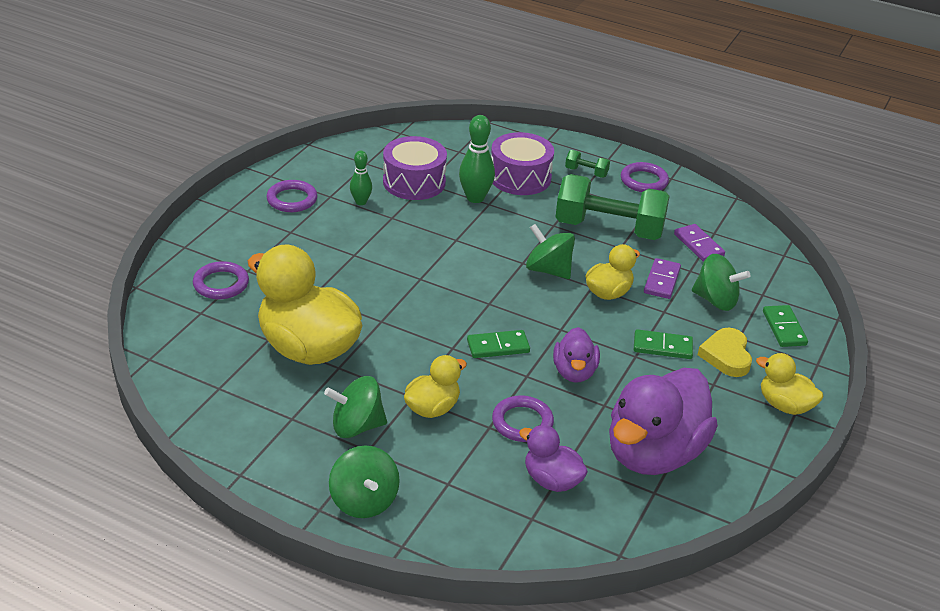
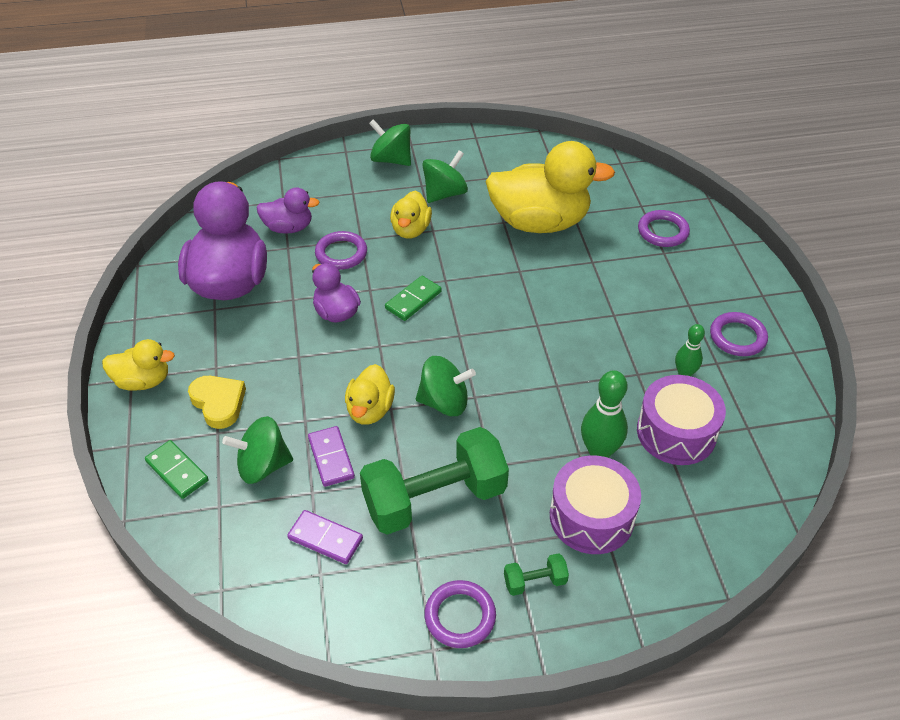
camera: 145 degrees right, 10 degrees up
(662, 347) = (281, 379): green domino -> none

